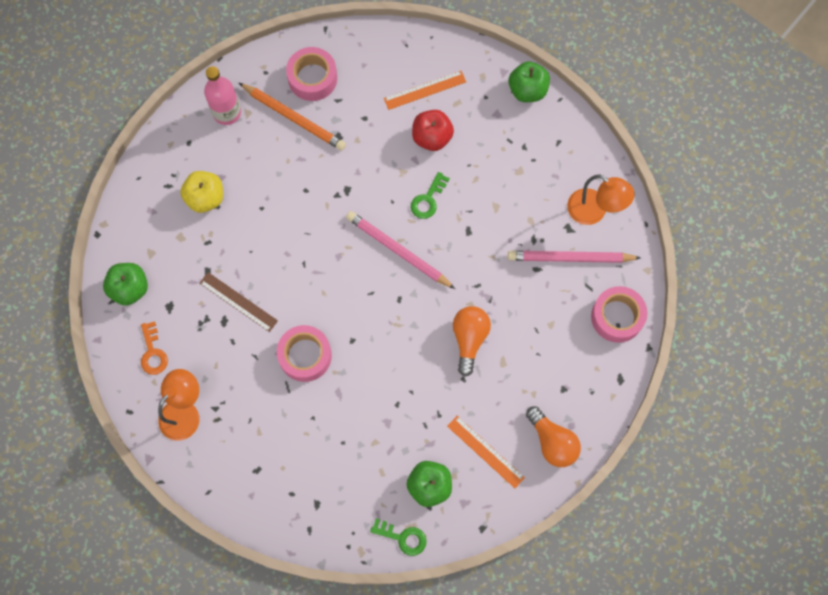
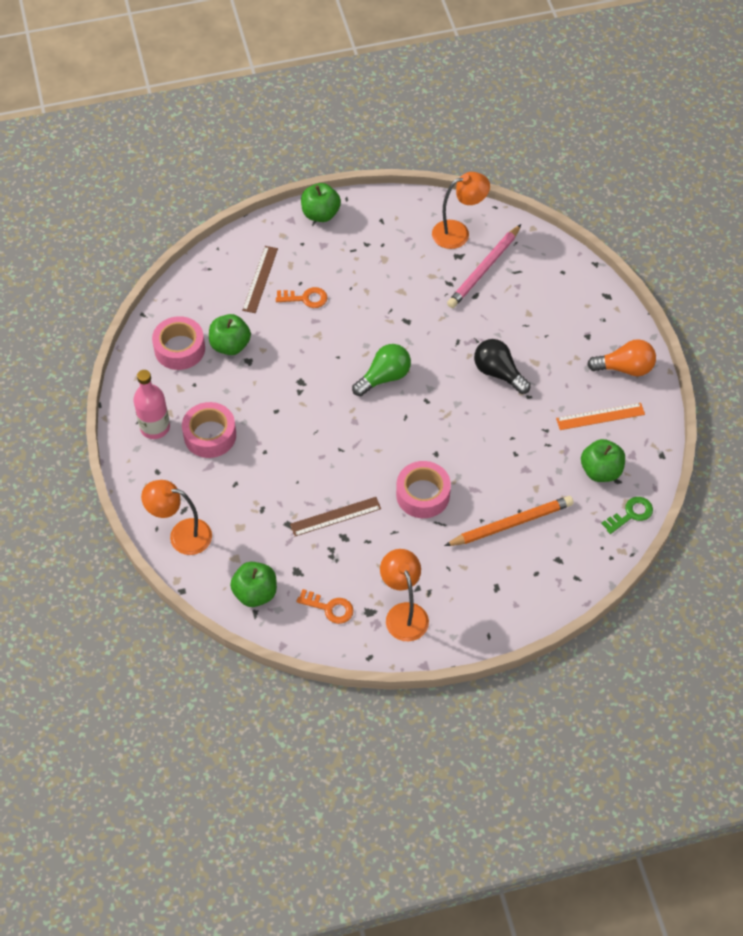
camera: 55 degrees left, 15 degrees down
(144, 200) = (181, 535): none -> orange lamp
(205, 198) = (220, 487): yellow apple -> none
(294, 118) = (204, 382): orange pencil -> orange pencil (511, 523)
(343, 113) = (230, 345): none -> green apple
(398, 251) = (384, 377): pink pencil -> green light bulb
(425, 90) = (260, 279): orange ruler -> brown ruler
(428, 199) = (357, 332): green key -> none
(432, 137) = (305, 298): red apple -> orange key
(469, 339) = (498, 373): orange light bulb -> black light bulb
(617, 317) = (555, 268): pink tape -> pink tape (210, 435)

